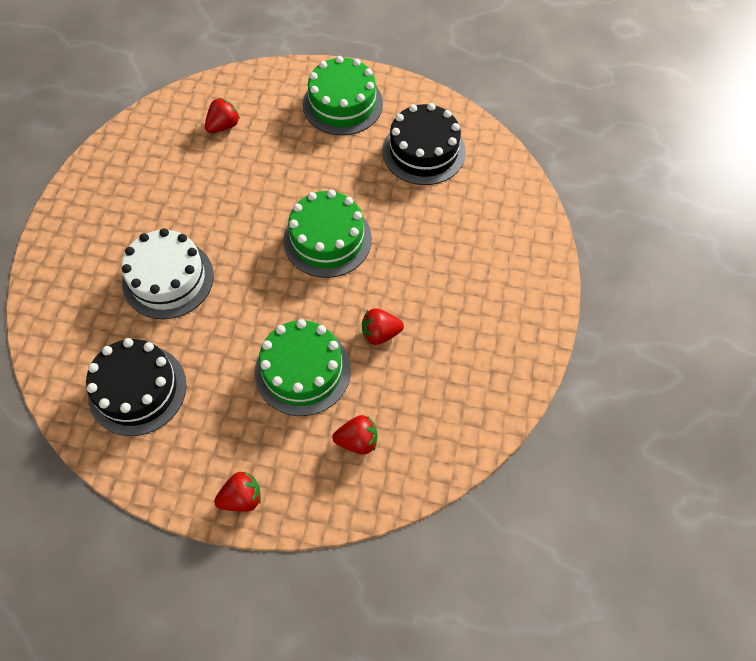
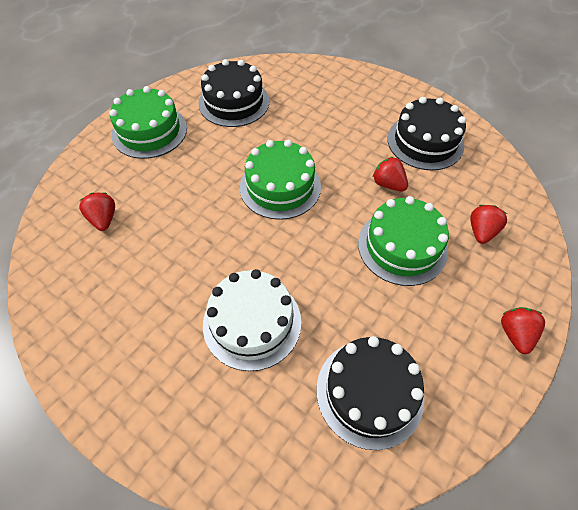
camera: 65 degrees left, 5 degrees down
(380, 334) = (388, 184): red strawberry -> red strawberry turned 120 degrees clockwise
(466, 352) = (425, 142): none -> black cake

